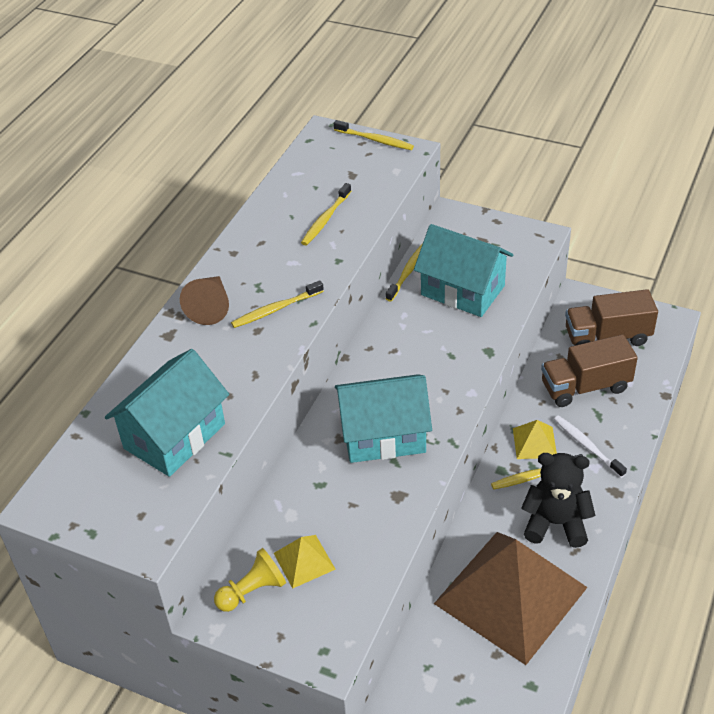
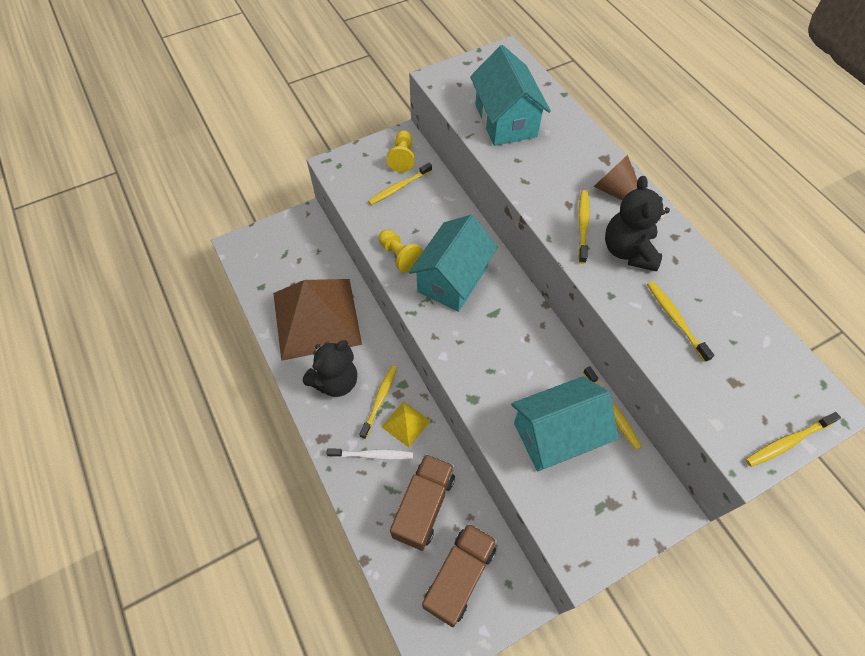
camera: 125 degrees right, 15 degrees up
(278, 271) = (628, 251): none -> black teddy bear
(304, 561) = (399, 187): yellow pyramid -> yellow toothbrush
(398, 495) = (399, 256): none -> yellow pawn

